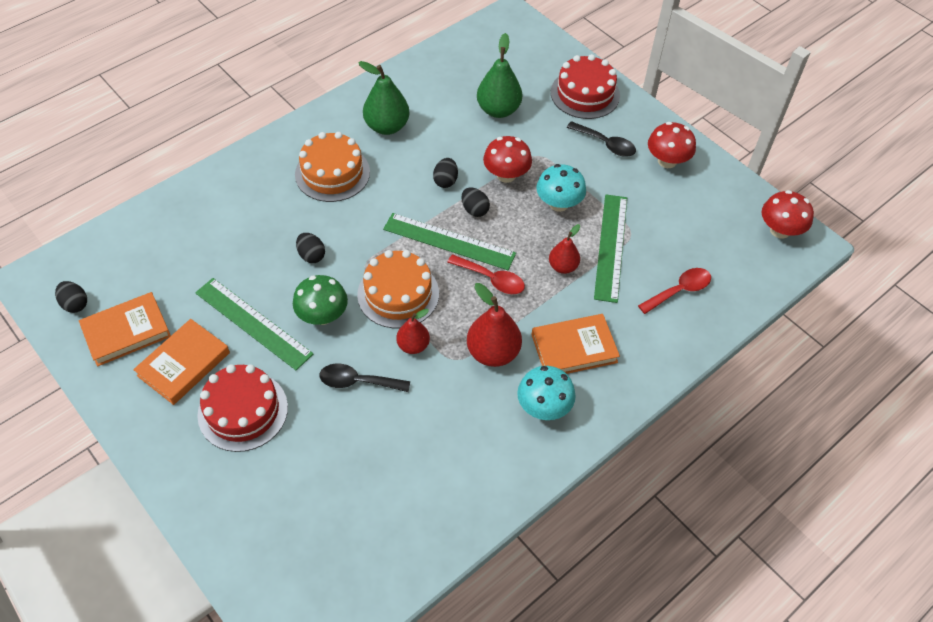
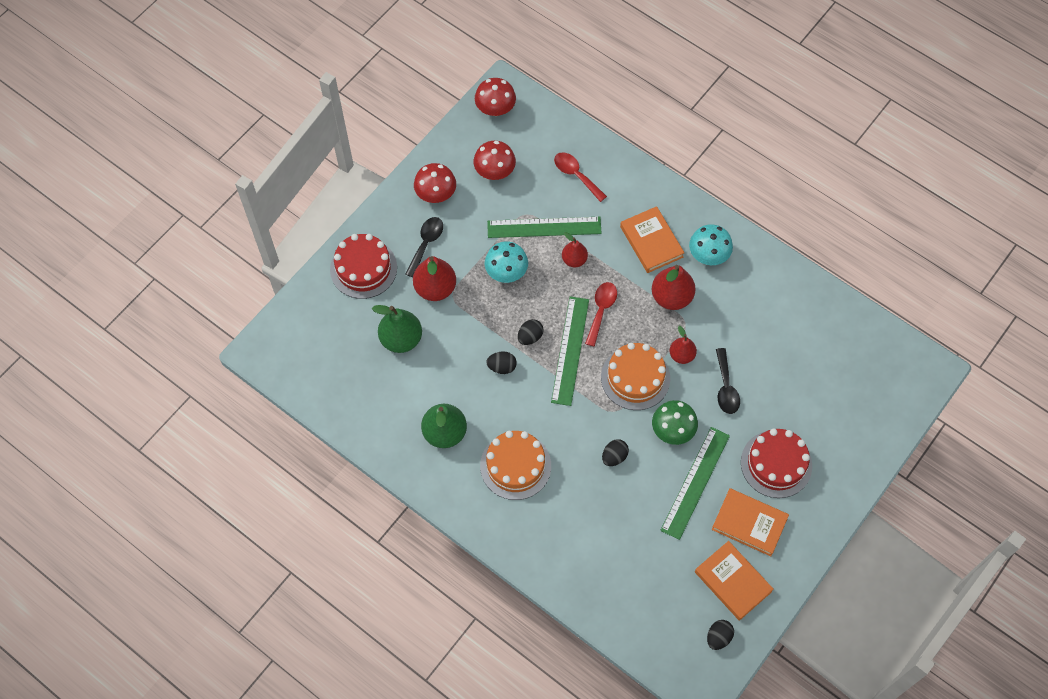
camera: 100 degrees left, 10 degrees up
(506, 175) = (483, 318): red mushroom -> red mushroom (495, 171)
(551, 143) = (435, 288): none -> red pear

